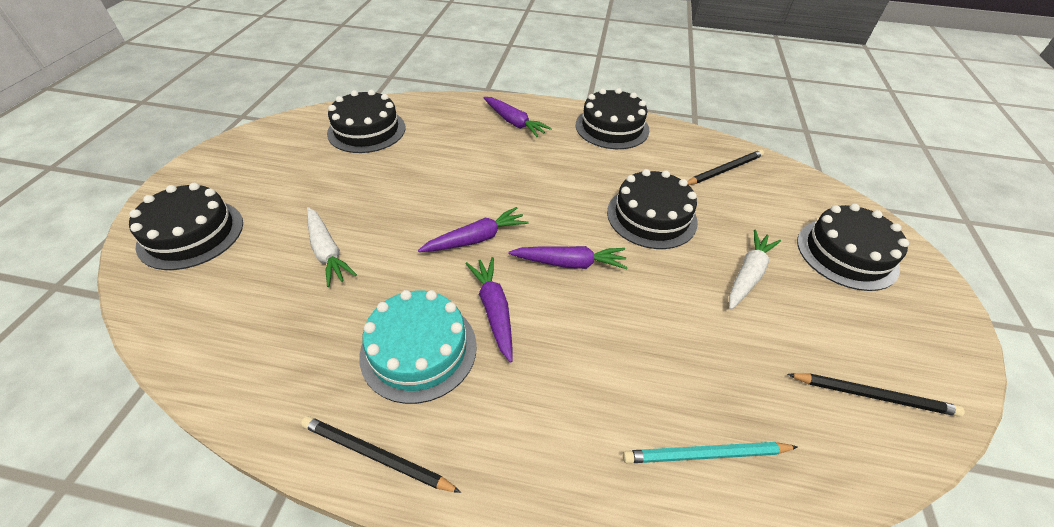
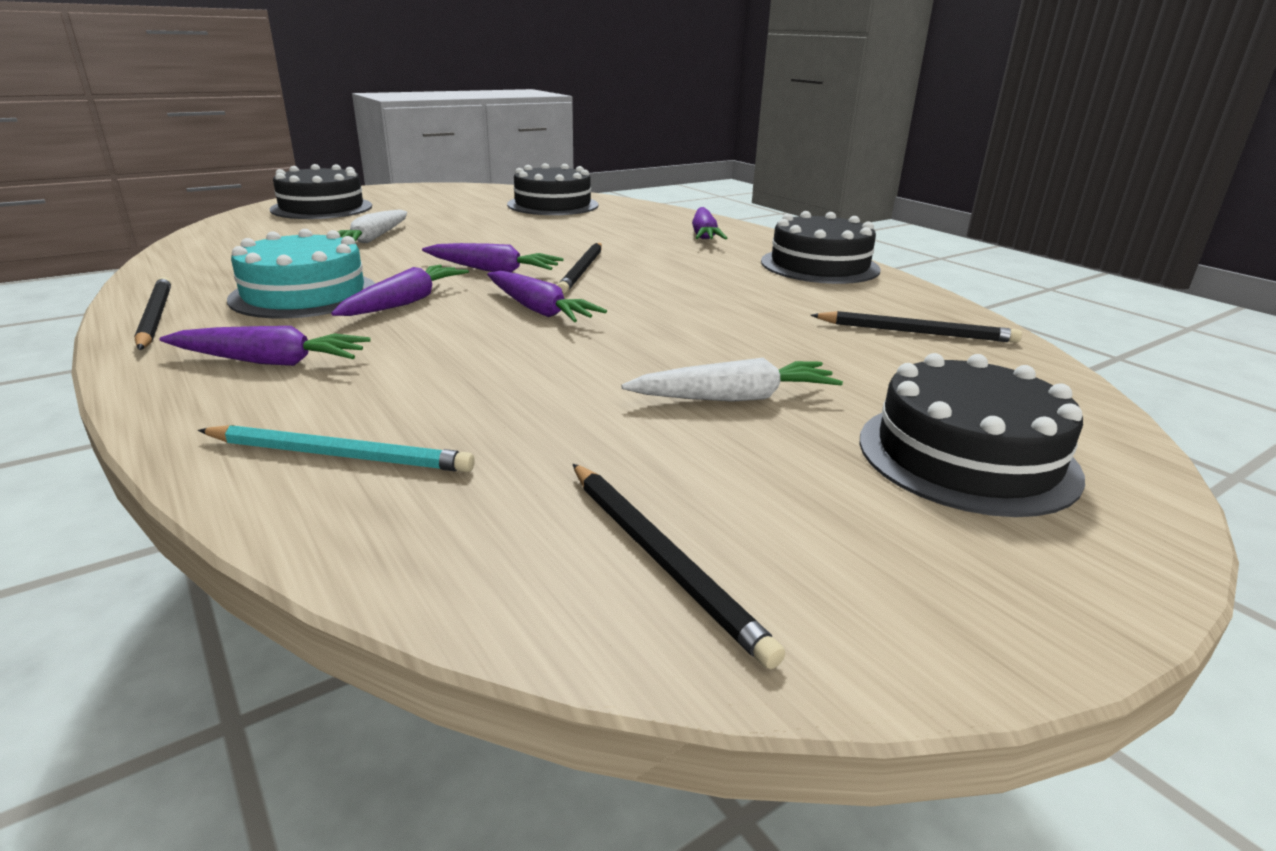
camera: 45 degrees right, 20 degrees down
(521, 206) = (582, 270): none -> black pencil
(539, 426) = (270, 361): none -> purple carrot
(651, 216) = (711, 321): black cake -> none
(705, 455) = (340, 455): turquoise pencil -> turquoise pencil turned 150 degrees clockwise

